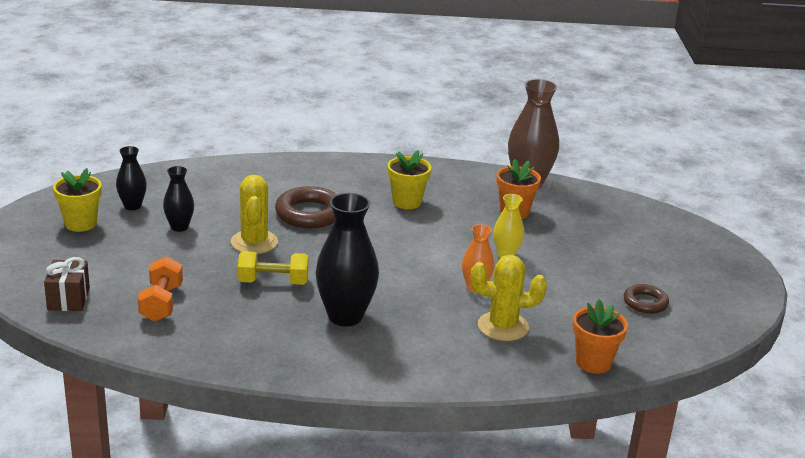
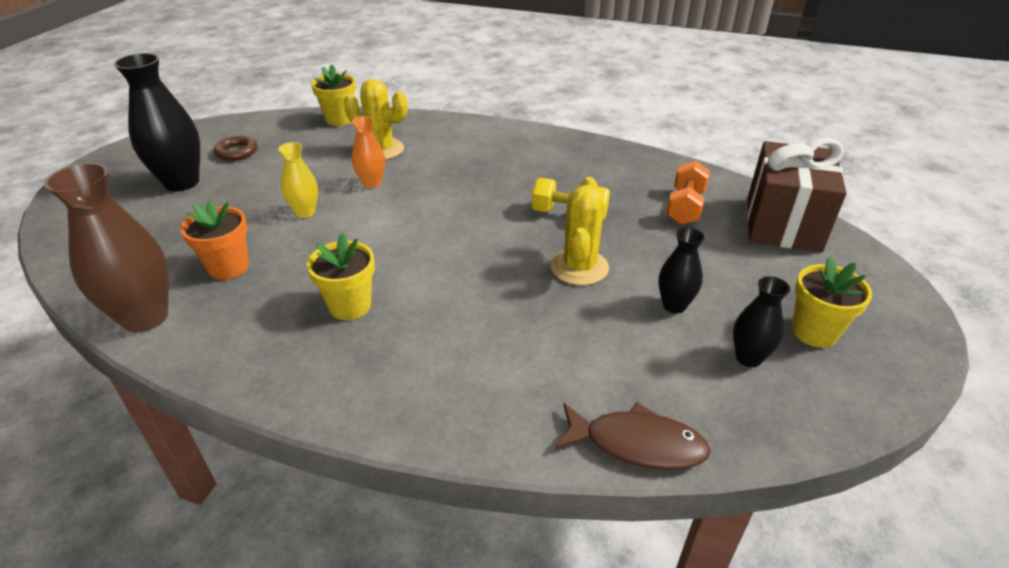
camera: 160 degrees left, 10 degrees up
(68, 299) = (782, 224): brown gift -> brown gift, size x1.91
(205, 167) = (637, 444): none -> brown fish
(309, 214) = (494, 304): brown ring -> none
(345, 316) = (511, 174): black vase -> black vase (182, 182)
(593, 362) = (340, 119): orange flower pot -> yellow flower pot

